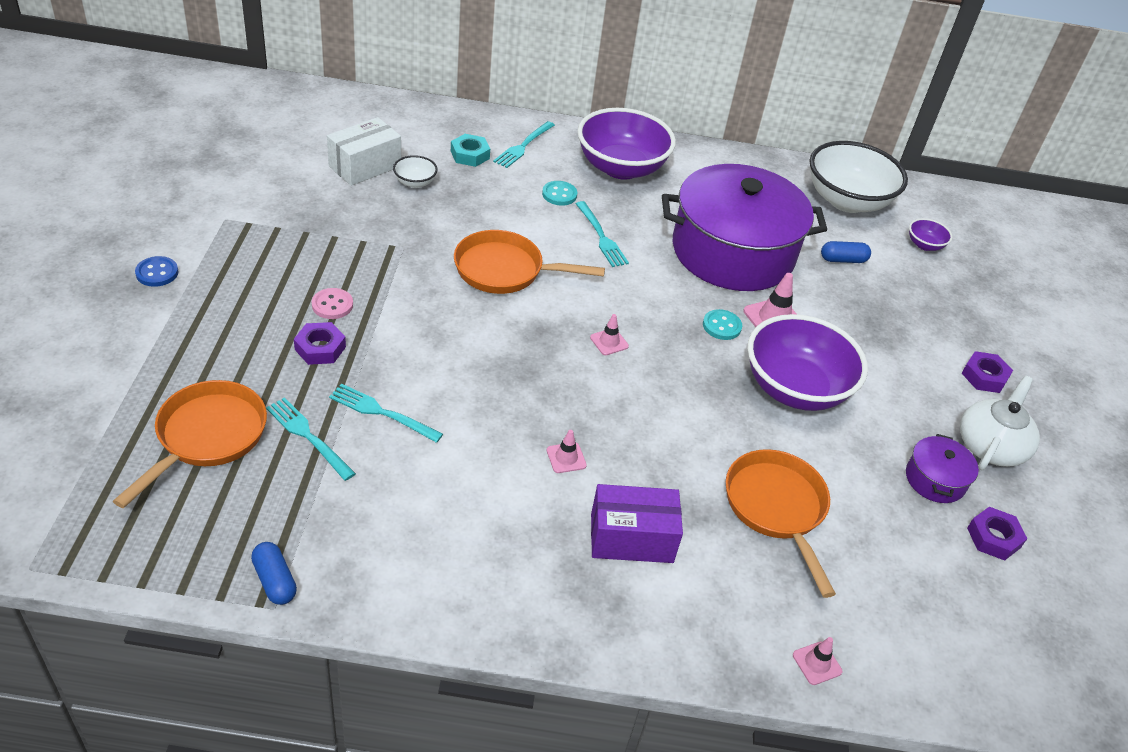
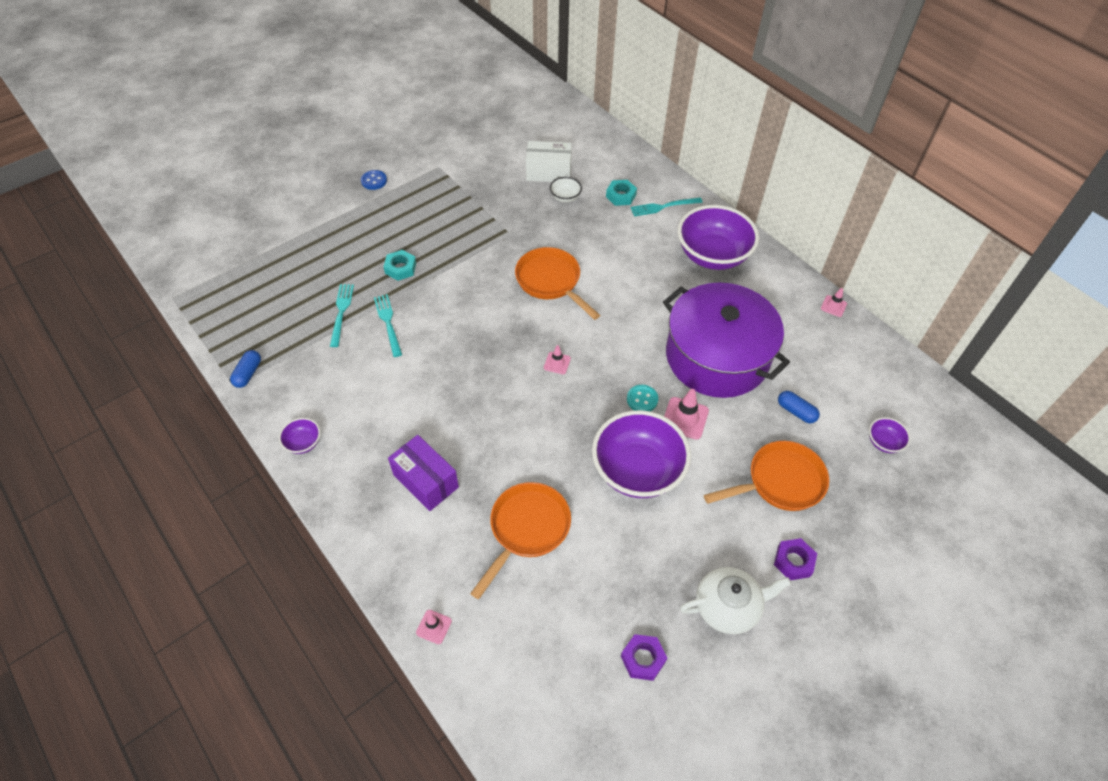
camera: 50 degrees right, 10 degrees up
(207, 437) = (300, 282): orange pan -> orange pan (780, 482)
(320, 348) = (400, 268): purple nut -> turquoise nut
(332, 305) = (434, 247): pink button -> none
(450, 603) = (303, 443): none -> purple bowl
(559, 194) = (646, 252): turquoise button -> none
(566, 458) = (448, 412): pink traffic cone -> pink traffic cone (833, 306)
(601, 237) = (638, 295): turquoise fork -> none
(847, 201) = (862, 372): white bowl -> none
(935, 479) = (654, 594): purple pot -> none

